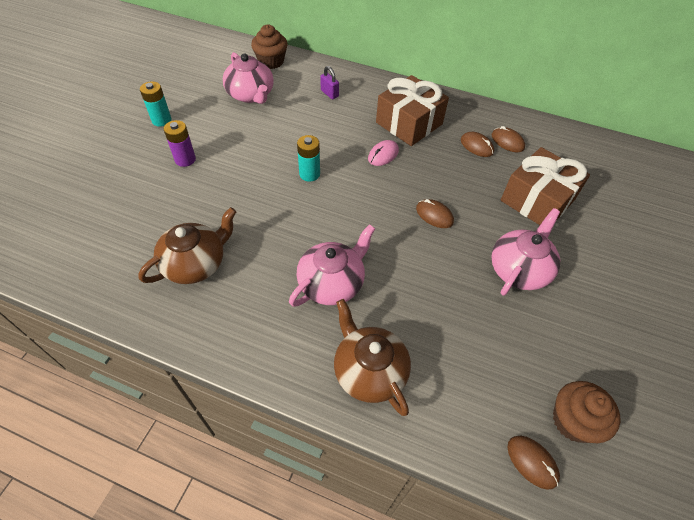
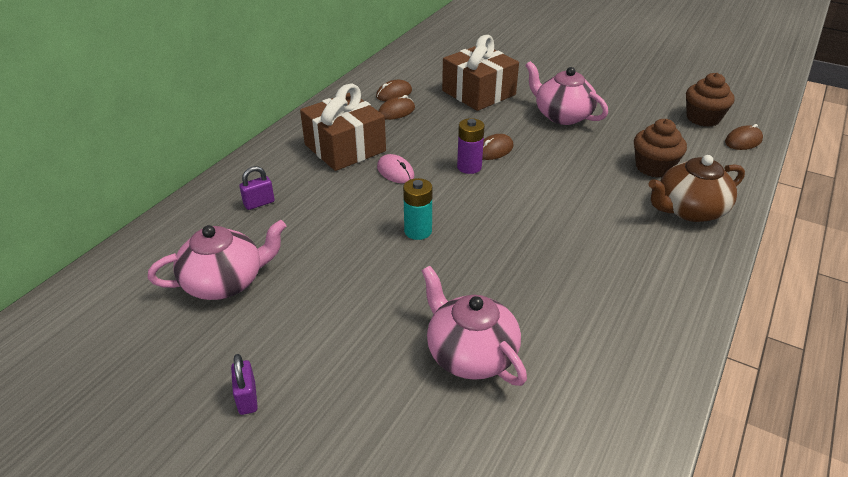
camera: 80 degrees left, 15 degrees down
(161, 120) = (247, 398): turquoise battery -> purple padlock
(185, 159) = (361, 360): purple battery -> purple battery (469, 167)
(196, 264) = (571, 340): brown teapot -> none
(271, 61) = (146, 257): brown cupcake -> brown cupcake (653, 167)
(332, 283) = (589, 225): pink teapot -> pink teapot (470, 354)

